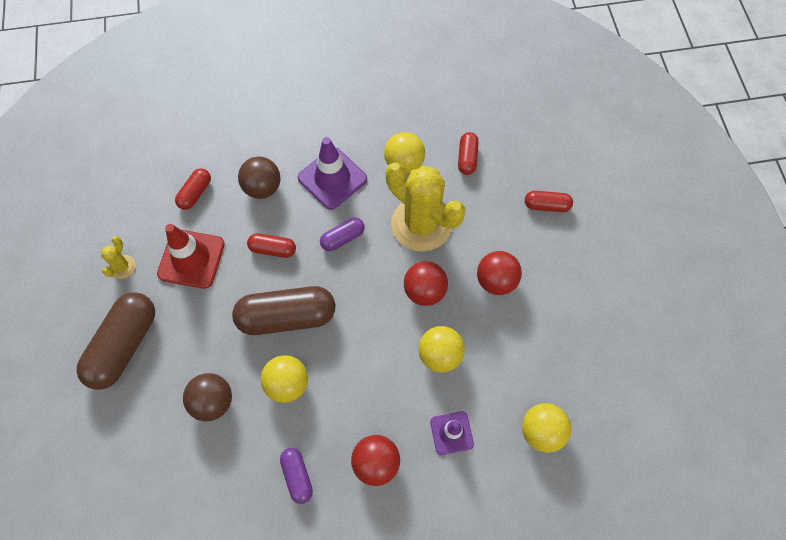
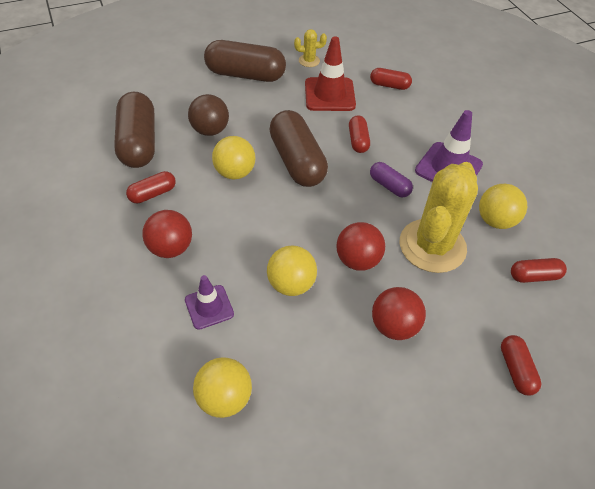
camera: 75 degrees right, 15 degrees down
(211, 488) = (138, 143): none -> brown capsule
(263, 187) = (415, 123): brown ball -> none
(297, 476) = (153, 194): purple capsule -> red capsule

